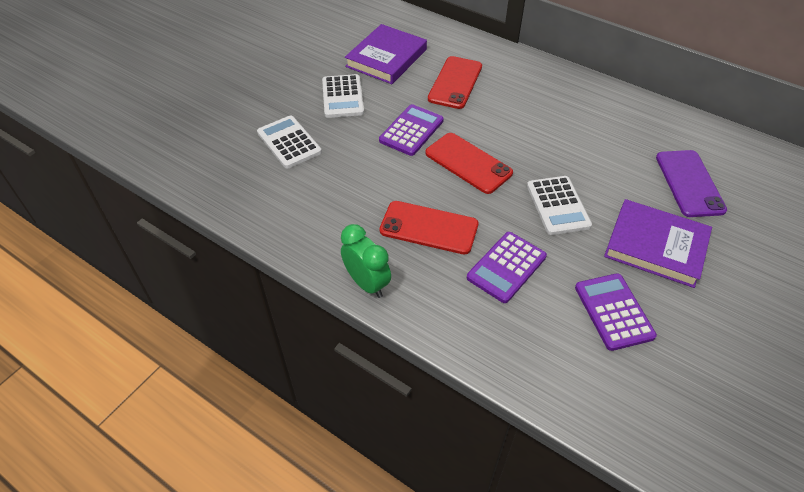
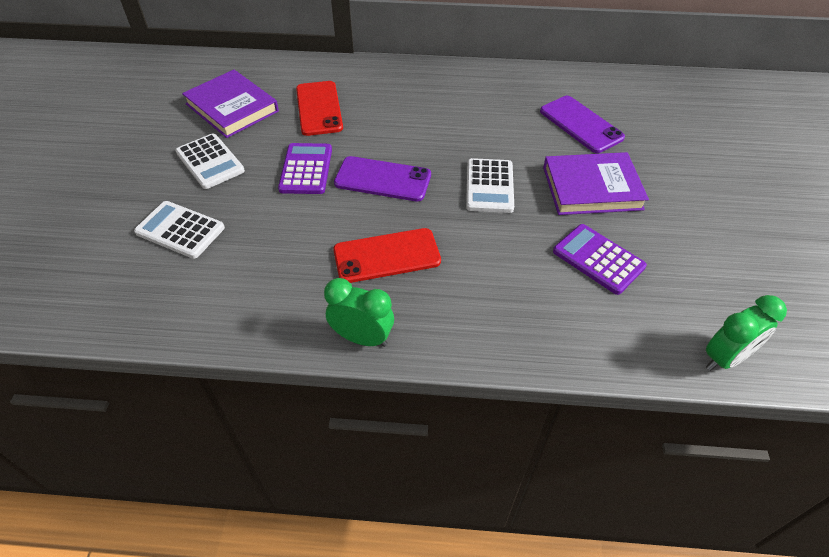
camera: 30 degrees left, 0 degrees up
(386, 58) = (232, 108): purple book -> purple book turned 45 degrees counterclockwise
(468, 163) = (383, 179): red phone -> purple phone
(506, 267) = (483, 261): purple calculator -> none
(558, 206) = (489, 186): white calculator -> white calculator turned 45 degrees clockwise
(673, 454) = (725, 358): none -> green clock

